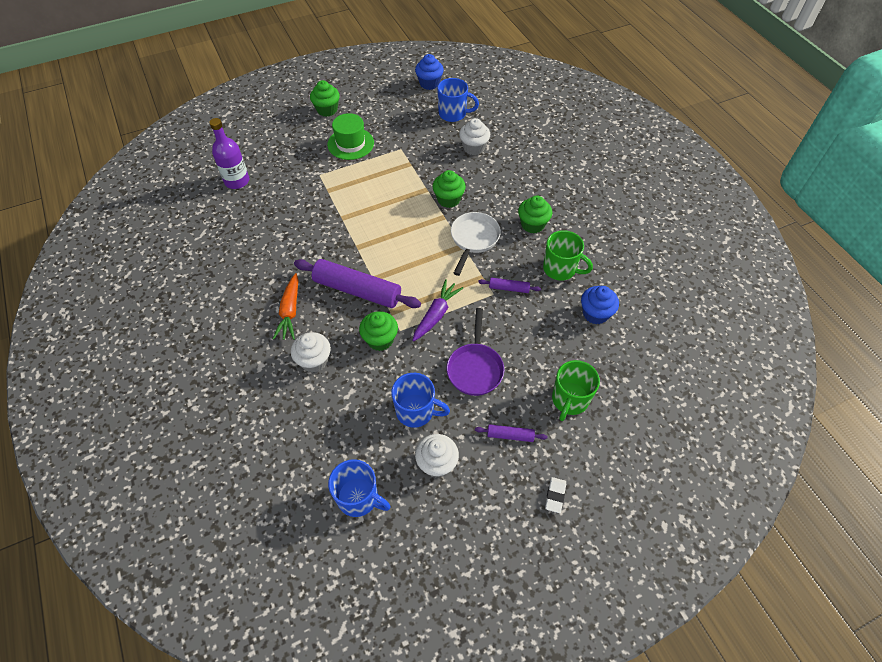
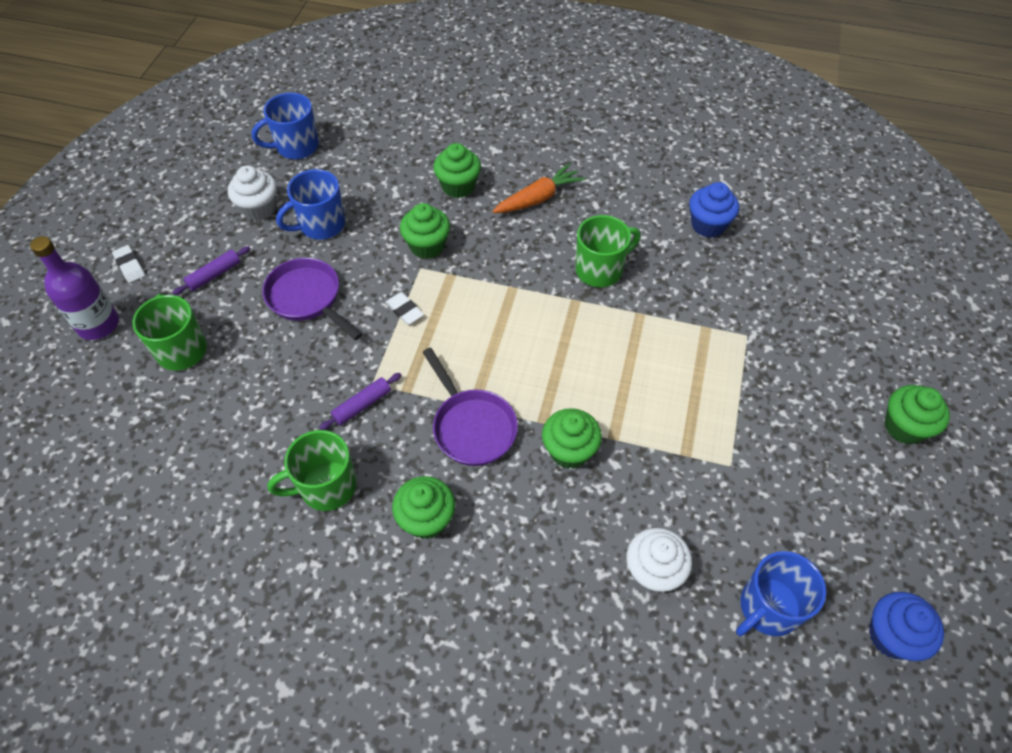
camera: 130 degrees right, 0 degrees up
(237, 181) = (800, 249): purple bottle -> purple bottle (98, 324)
(290, 311) = (538, 198): orange carrot -> orange carrot turned 105 degrees clockwise
(314, 361) = (458, 186): white cupcake -> green cupcake
(325, 249) = (600, 270): none -> green mug
(350, 143) = (791, 408): green hat -> none
(357, 290) = (510, 264): purple rolling pin -> none
(436, 314) = (405, 310): purple carrot -> white eraser
(473, 239) = (471, 426): white pan -> purple pan
(595, 314) = (230, 466): blue cupcake -> blue cupcake (708, 225)

